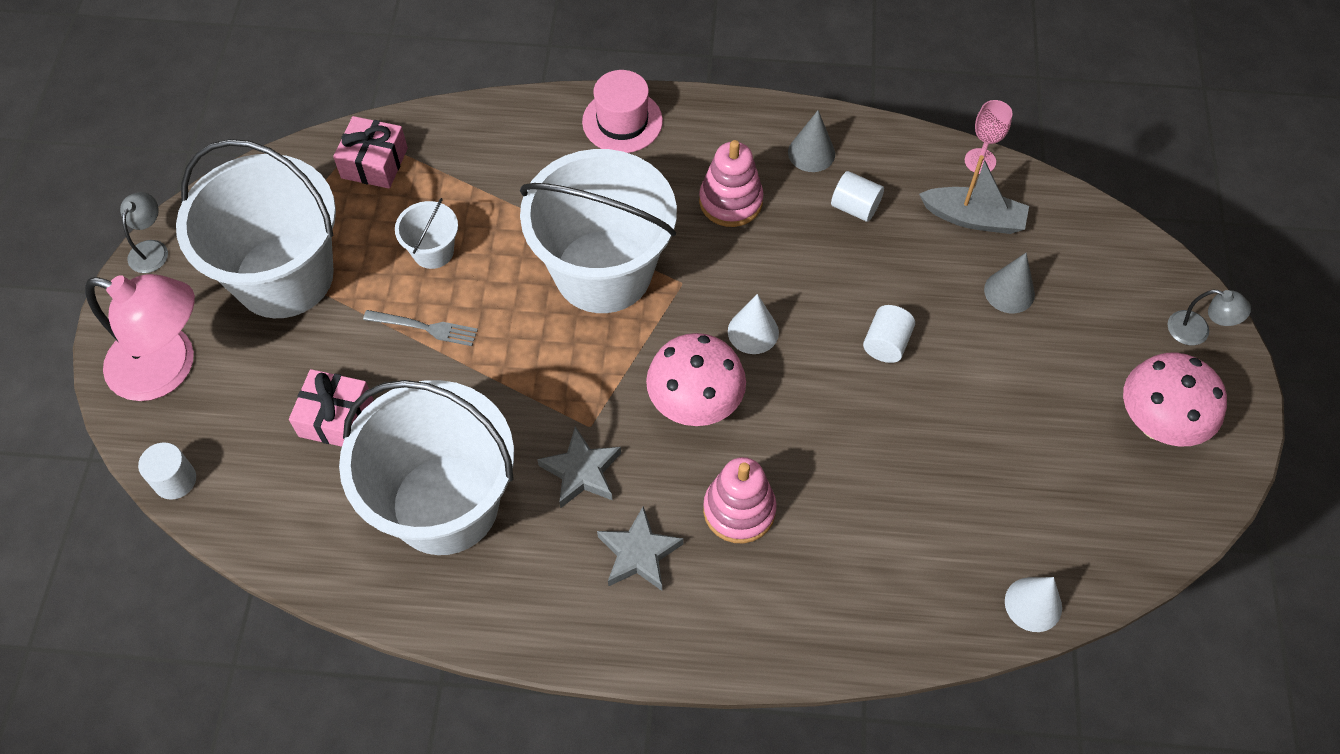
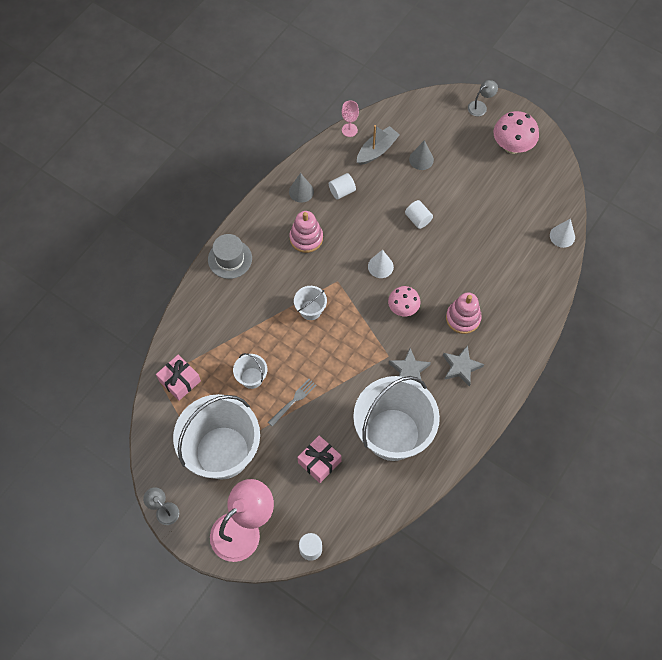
camera: 60 degrees left, 5 degrees up
(603, 271) = (310, 310): white bucket -> white bucket, size x0.42
(622, 121) = (230, 259): pink hat -> grey hat
(695, 404) = (403, 308): pink mushroom -> pink mushroom, size x0.66

